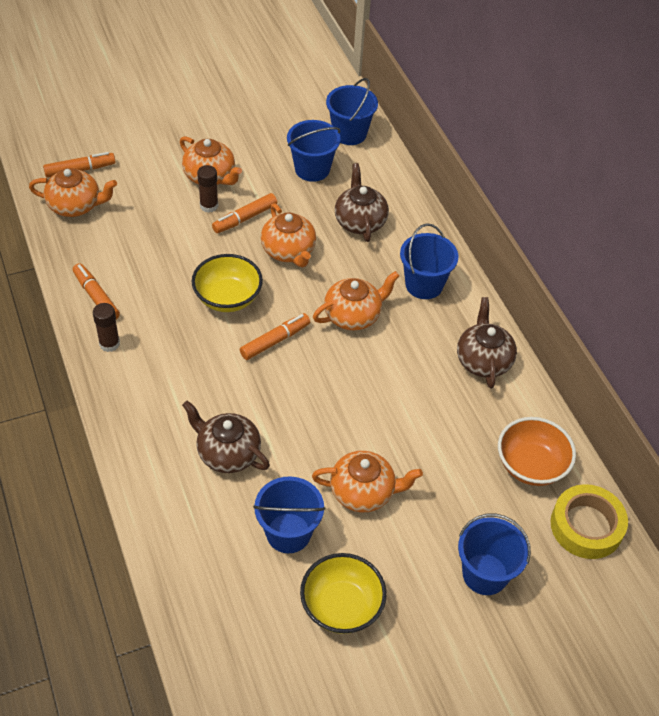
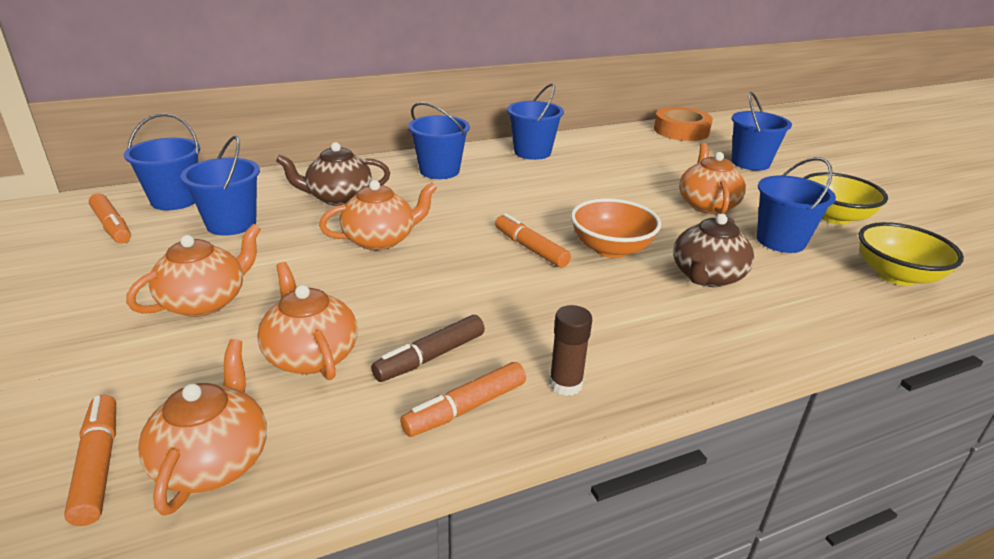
camera: 90 degrees left, 20 degrees down
(143, 281) = (430, 357): none -> brown marker
(209, 206) = (273, 301): brown glue stick -> none
(228, 298) = (462, 281): yellow bowl -> yellow bowl (896, 275)
(245, 218) = (310, 270): orange marker -> orange marker (112, 226)
(353, 315) = (485, 204): orange teapot -> orange teapot (311, 355)
(483, 360) = (532, 152): brown teapot -> blue bucket
(531, 465) = (637, 143): orange bowl -> orange bowl (611, 249)
(586, 526) = (681, 131): yellow tape -> orange tape

